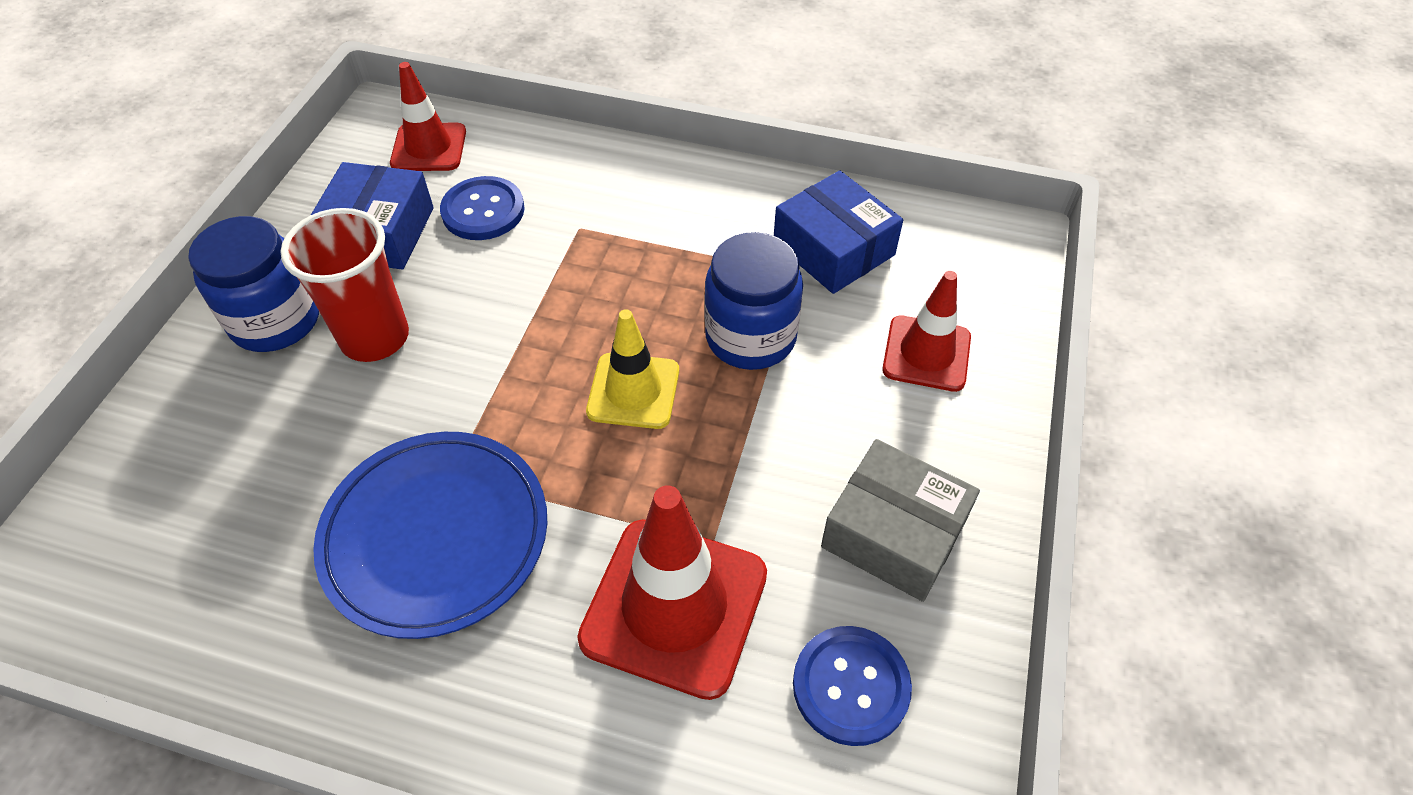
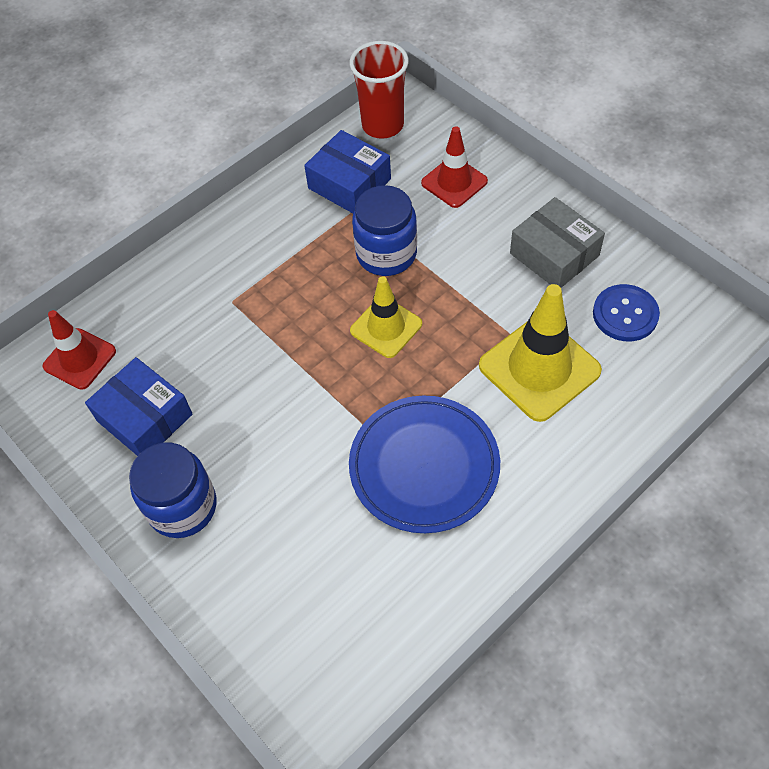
camera: 55 degrees left, 5 degrees up
(375, 338) = (243, 450): red cup -> red cup (383, 125)
(483, 211) = (172, 348): blue button -> none
(674, 606) = (539, 368): red traffic cone -> yellow traffic cone
(833, 249) = (349, 184): blue box -> blue box turned 45 degrees clockwise
(894, 533) = (554, 254): grey box -> grey box turned 75 degrees clockwise

